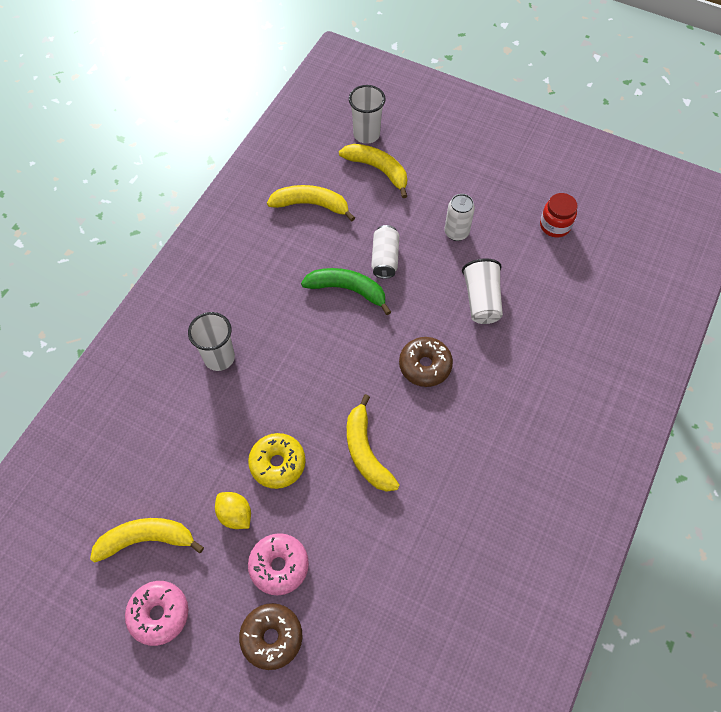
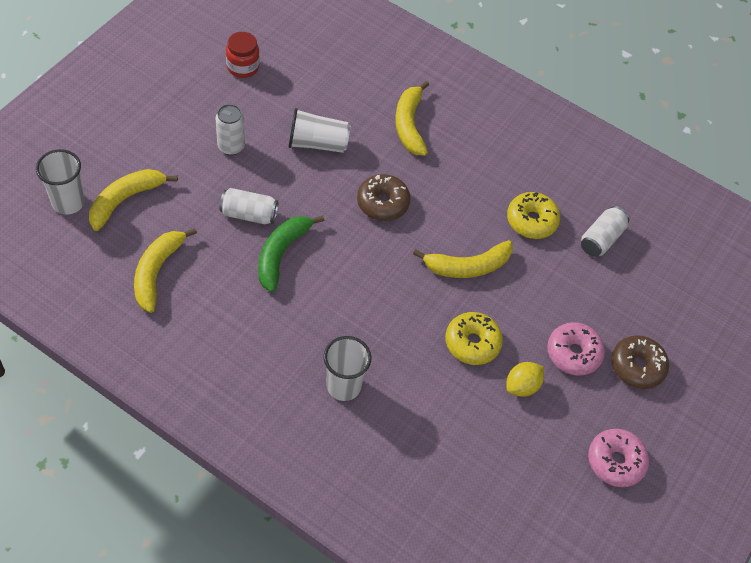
camera: 90 degrees left, 5 degrees down
(146, 539) = (542, 470): yellow banana -> yellow banana (409, 125)
(432, 593) = (601, 239): none -> white can
(438, 513) = (531, 221): none -> yellow donut

